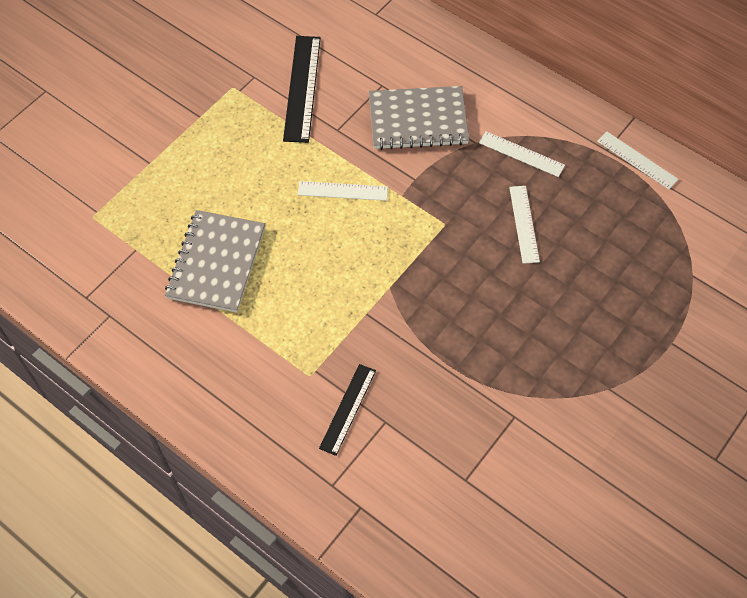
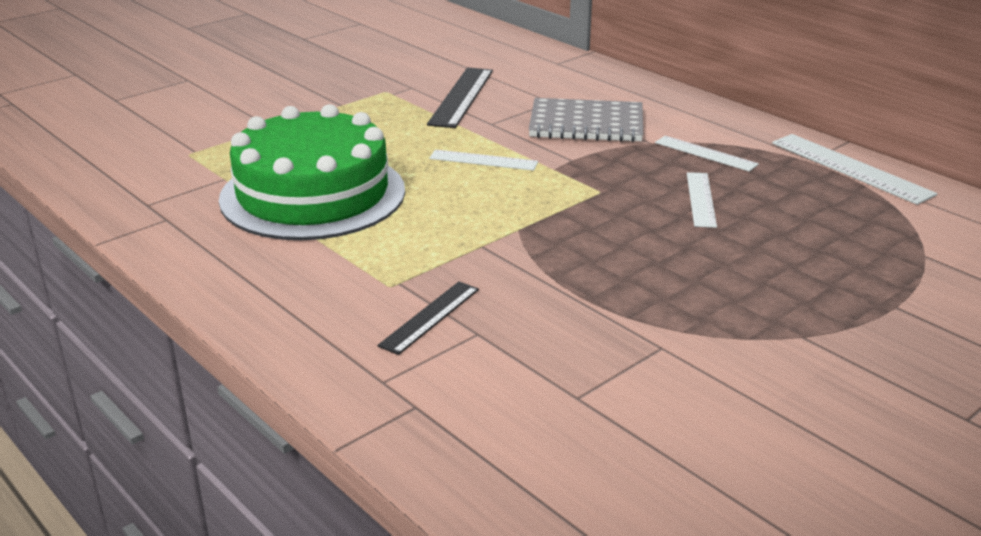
camera: 10 degrees right, 30 degrees down
(216, 263) = (313, 194): grey notebook -> green cake
(637, 160) = (850, 168): white ruler -> white ruler, size x1.59

